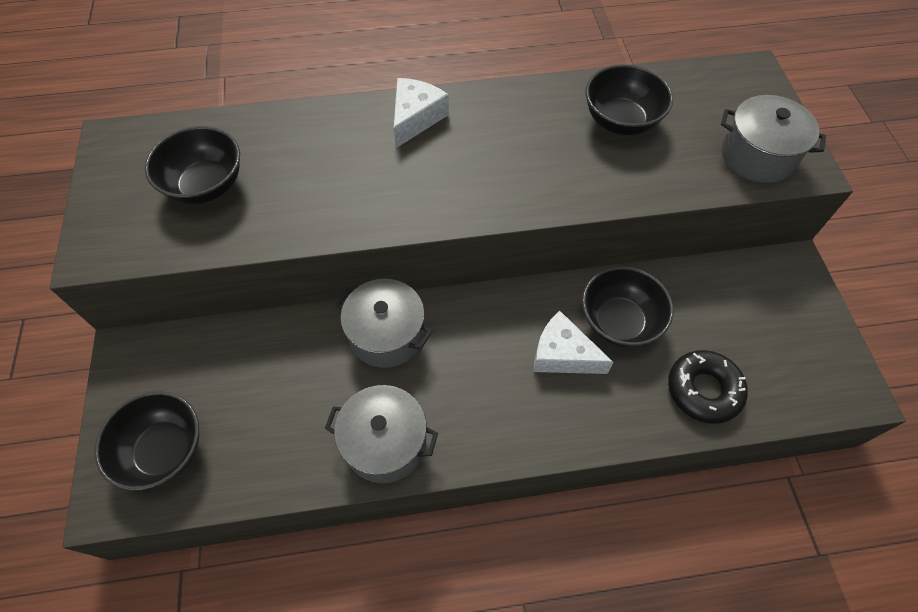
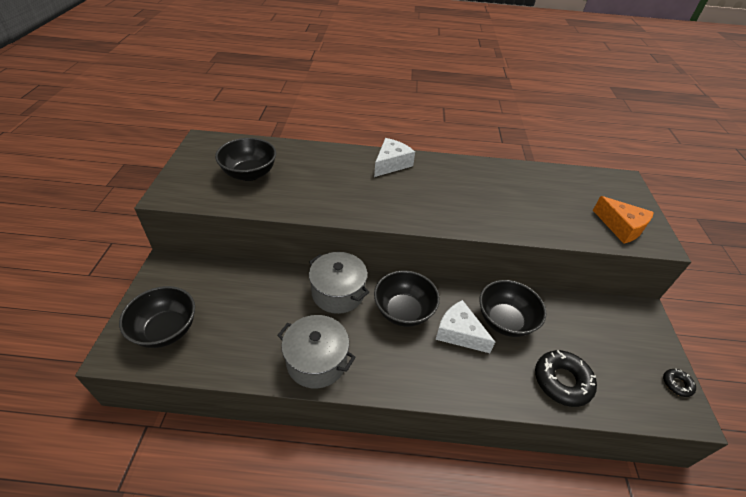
camera: 10 degrees right, 15 degrees down
(620, 121) = (527, 190): black bowl -> black bowl (404, 311)
(757, 156) = (621, 227): grey pot -> orange cheese
(842, 358) = (677, 384): none -> black donut

